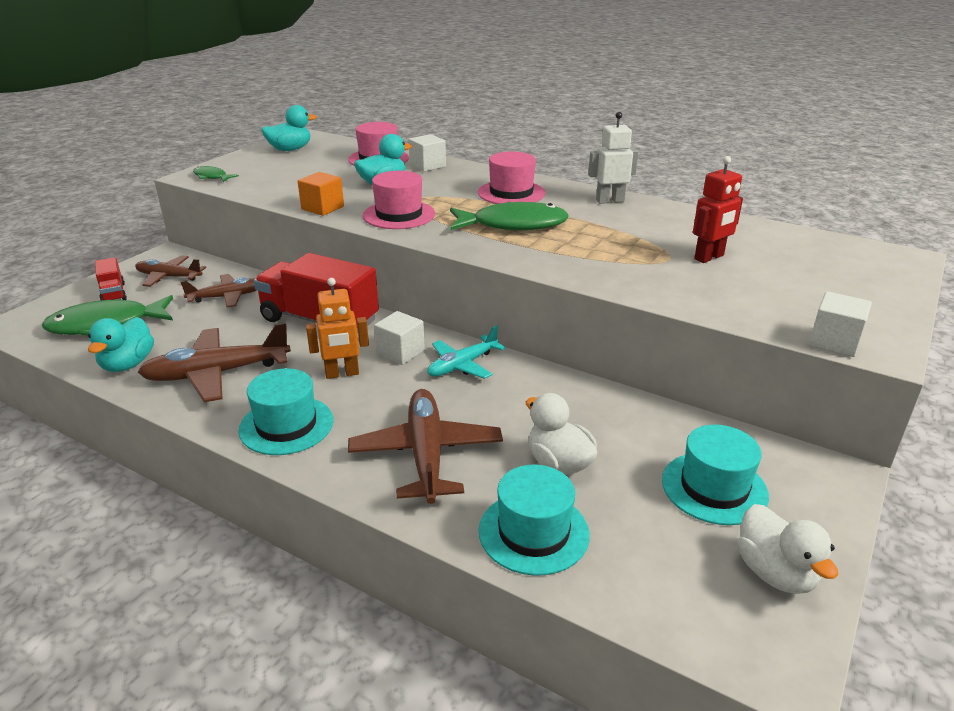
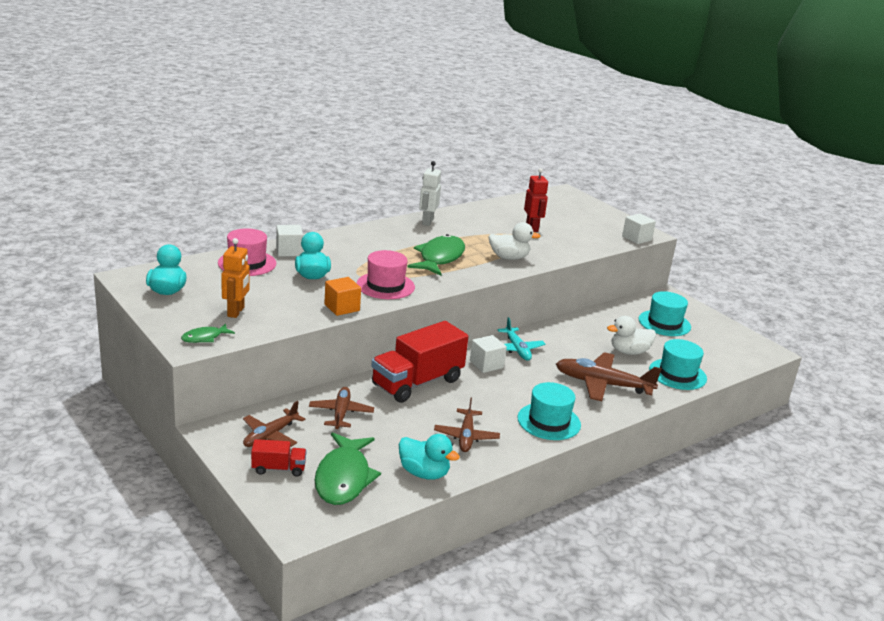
camera: 70 degrees left, 5 degrees down
(217, 373) = (466, 436): brown plane -> brown plane, size x0.63
(342, 374) = (499, 390): orange robot -> orange robot (236, 312)
(511, 193) = (382, 242): pink hat -> none
(775, 573) = (721, 332): white duck -> white duck (509, 258)

